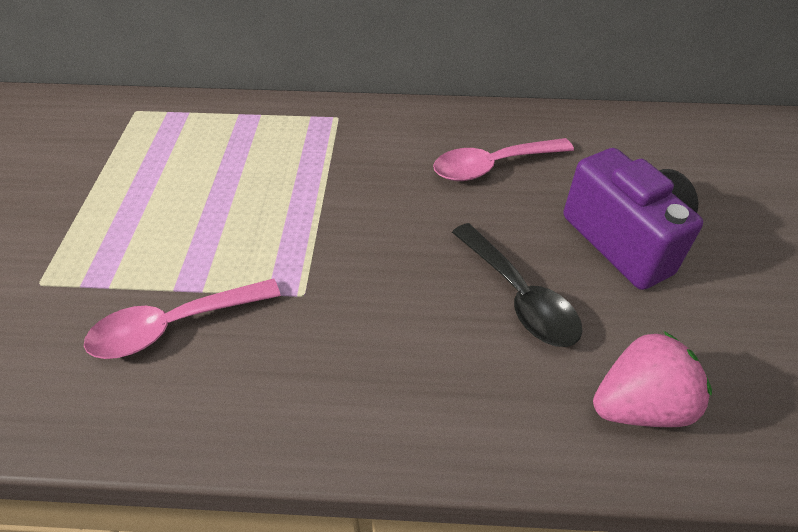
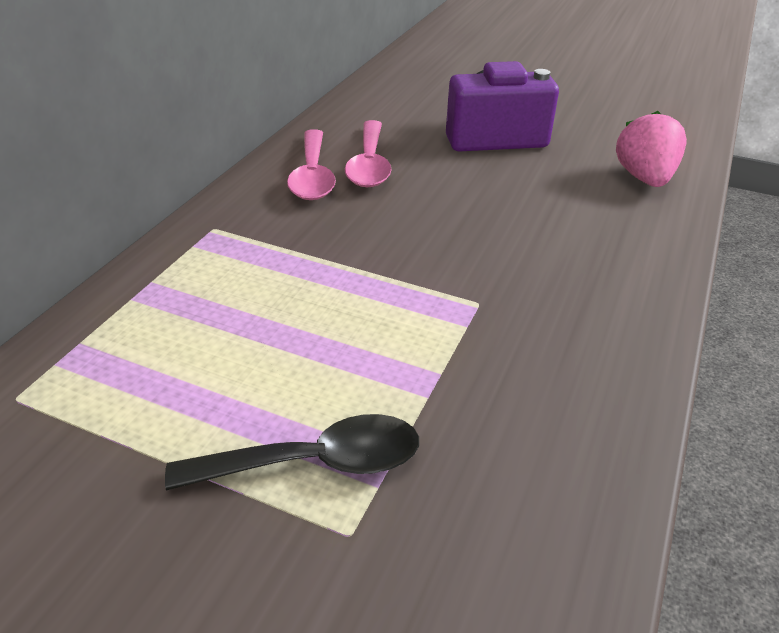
camera: 70 degrees left, 10 degrees down
(173, 326) = (484, 402): pink spoon -> pink spoon (312, 176)
(519, 296) = (531, 194): black spoon -> black spoon (315, 462)

